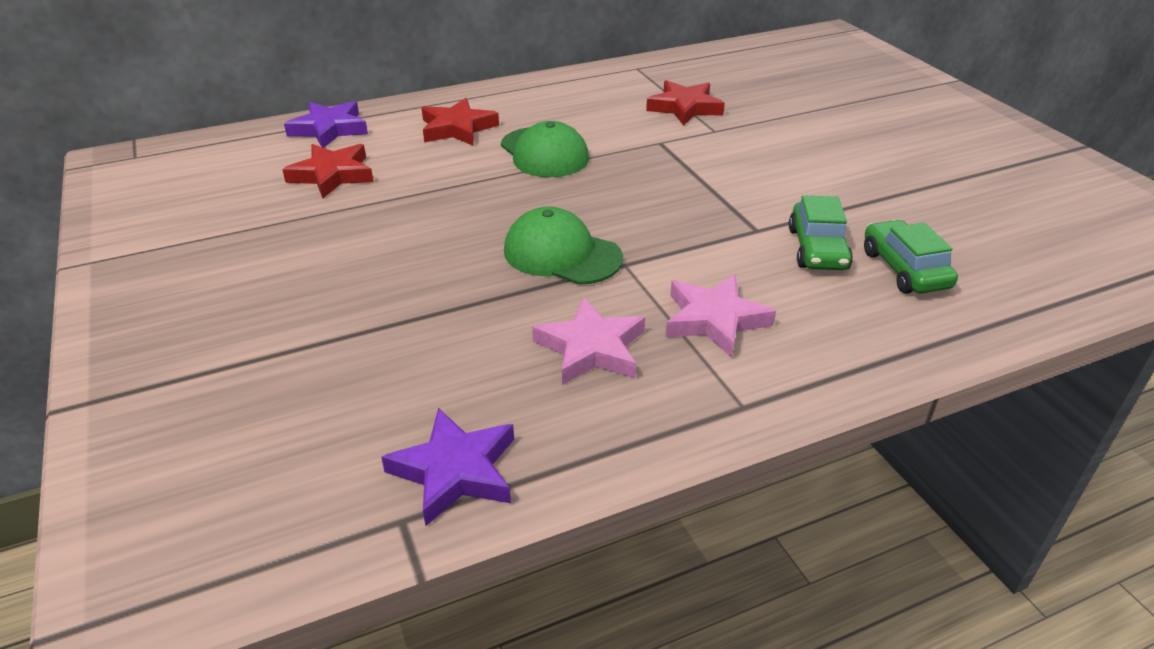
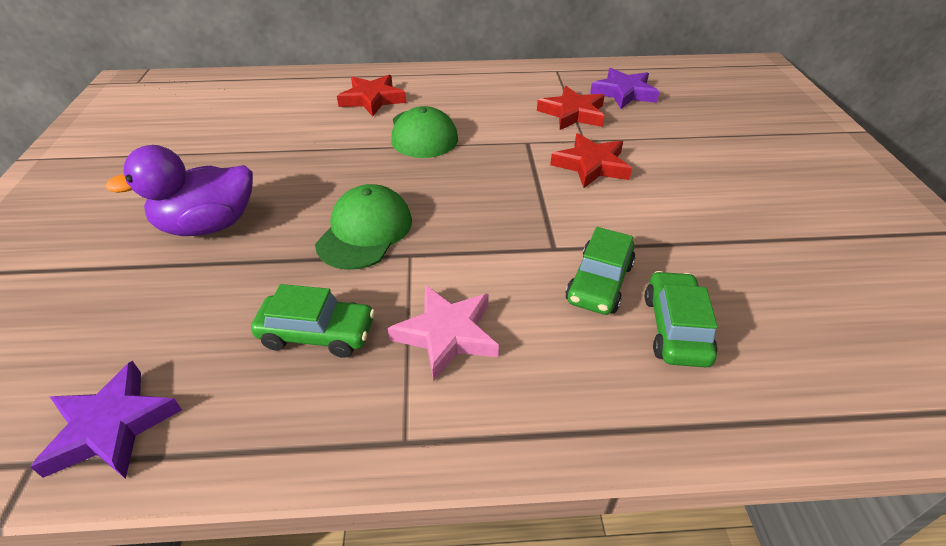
camera: 20 degrees right, 5 degrees up
(329, 129) = (280, 83): purple star -> purple star (624, 93)
(332, 175) = (251, 122): red star -> red star (591, 165)
(384, 284) = (208, 225): none -> purple duck
(562, 254) = (365, 231): green cap -> green cap turned 60 degrees clockwise
(591, 348) = (317, 333): pink star -> green car

